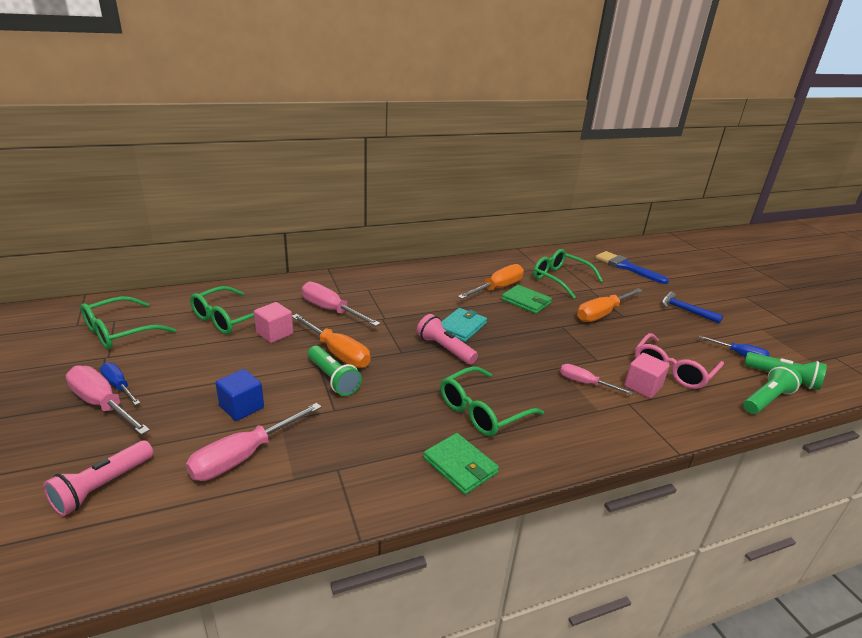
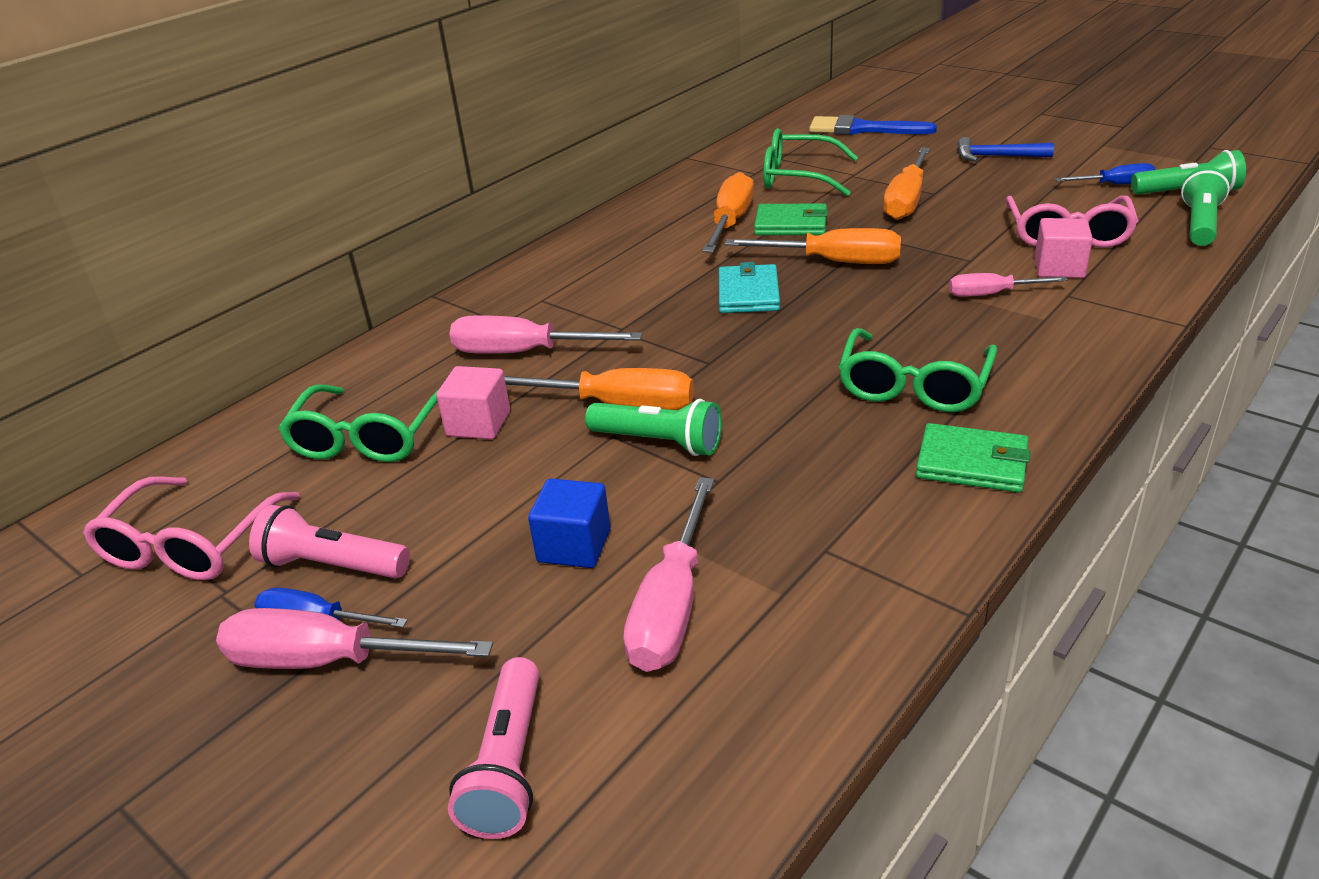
camera: 25 degrees left, 5 degrees up
(120, 332) = (190, 545): green glasses -> pink glasses
(445, 349) = (763, 331): pink flashlight -> pink flashlight (332, 565)
(523, 330) = (834, 262): none -> orange screwdriver

